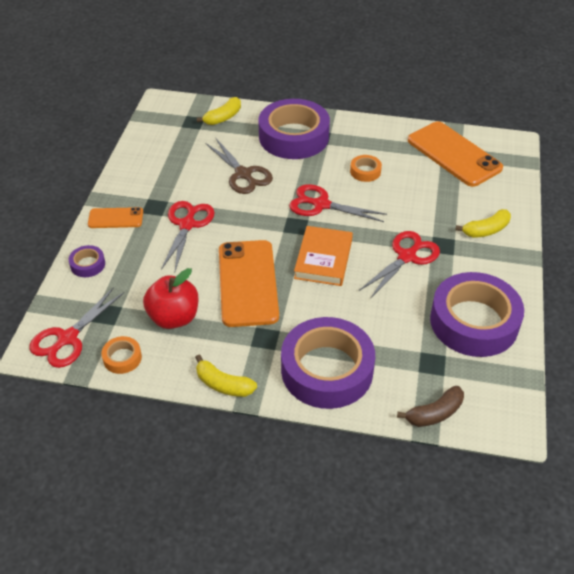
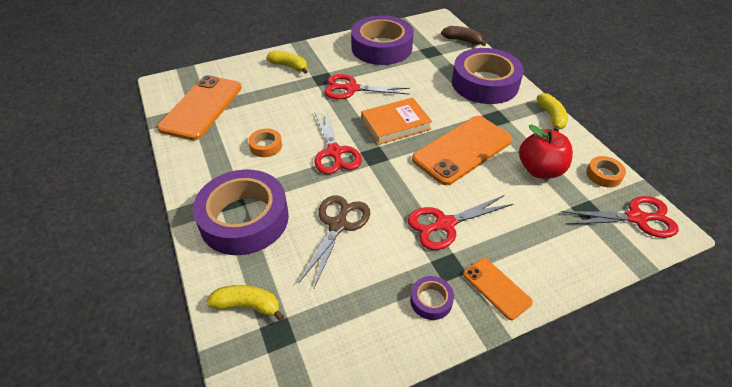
camera: 125 degrees left, 0 degrees up
(88, 264) = (567, 264): purple tape -> purple tape (431, 300)

